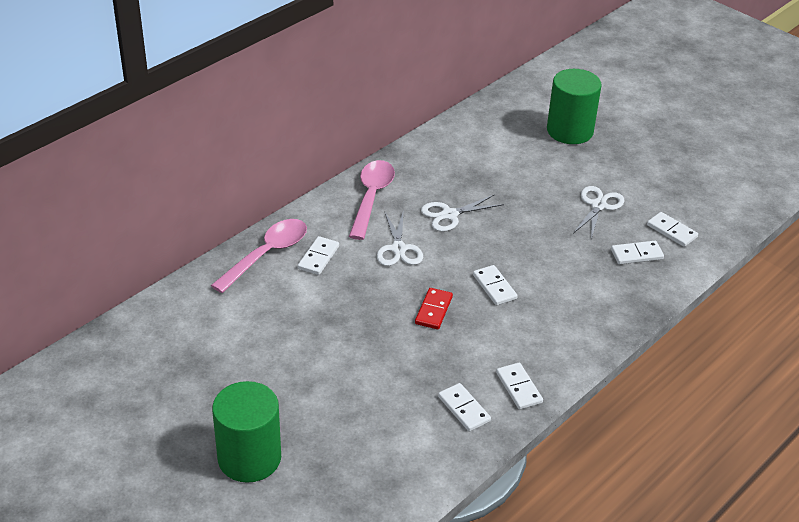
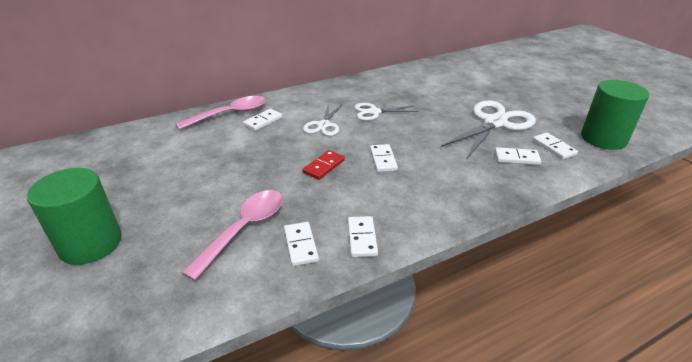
camera: 20 degrees right, 5 degrees down
(371, 197) = (325, 95): pink spoon -> pink spoon (244, 229)
(570, 131) = (489, 81): green cylinder -> green cylinder (603, 138)
(598, 206) = (494, 123): white scissors -> white scissors, size x1.78

